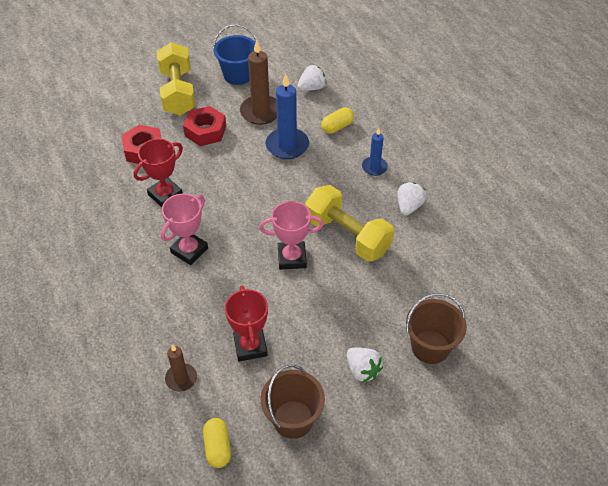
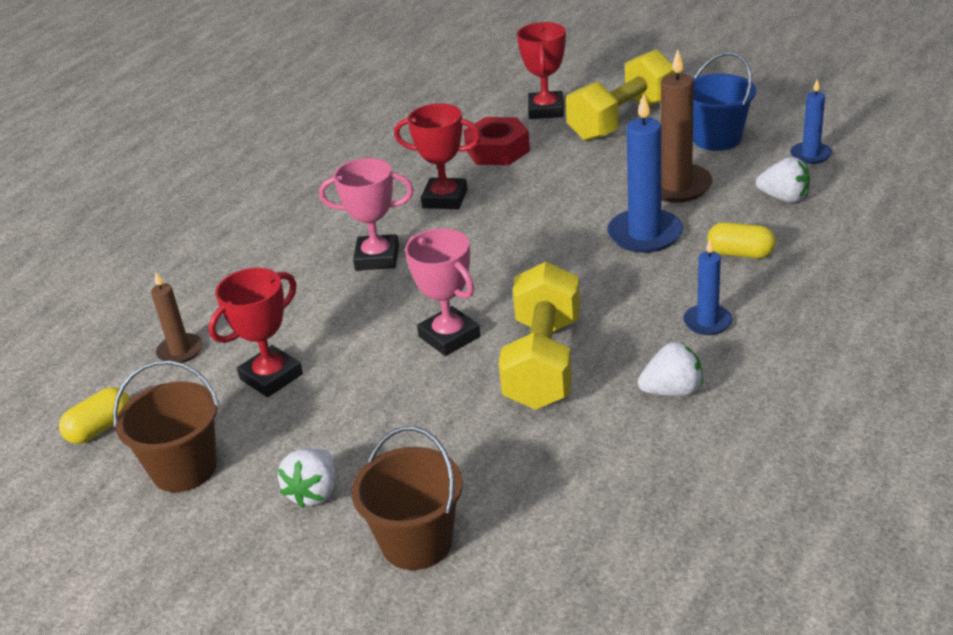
camera: 60 degrees right, 15 degrees down
(129, 110) = (546, 110): none -> red trophy
(205, 131) = (584, 169): red nut -> none
(289, 59) = (810, 155): none -> blue candle

